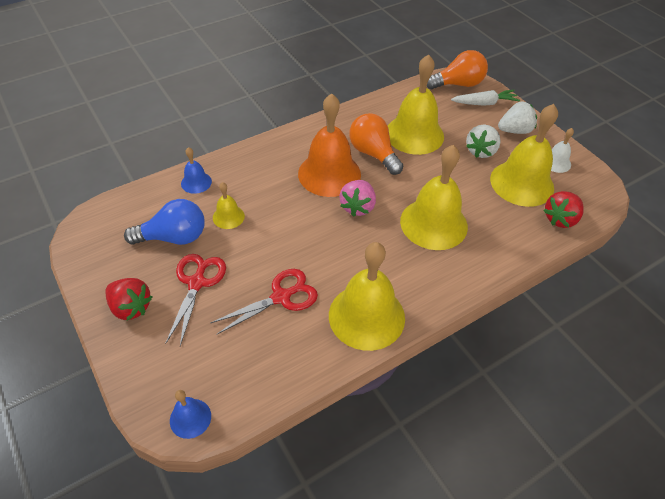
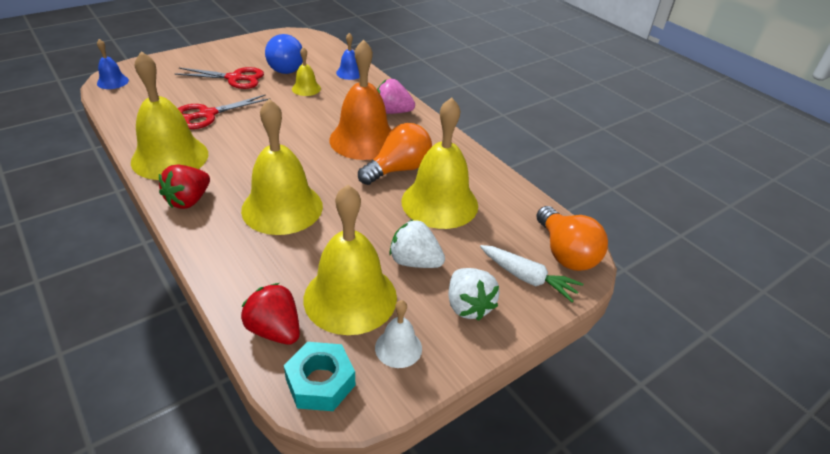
camera: 85 degrees right, 10 degrees down
(131, 307) = (219, 56): red strawberry -> red strawberry (189, 200)
(281, 297) = (207, 114): red scissors -> red scissors turned 90 degrees clockwise
(357, 207) = (313, 156): pink strawberry -> pink strawberry (392, 112)
(484, 103) = (527, 278): white carrot -> white carrot turned 45 degrees counterclockwise
(592, 196) = (320, 382): none -> turquoise nut

